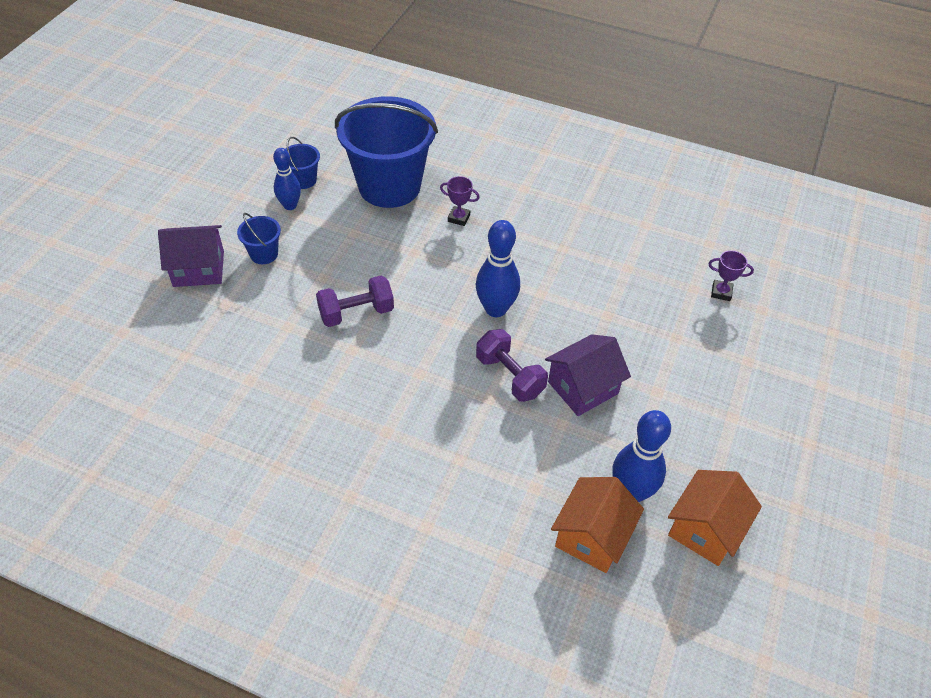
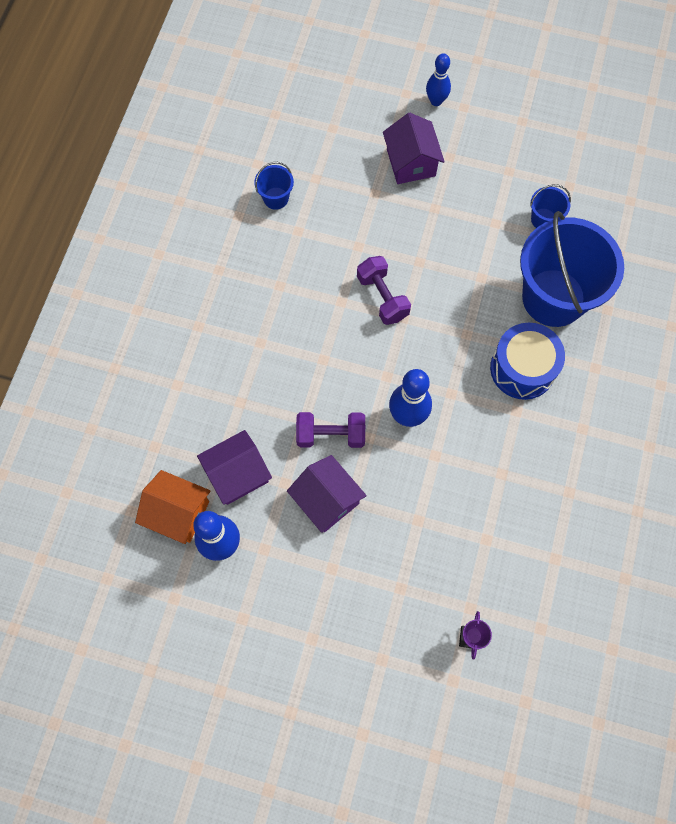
camera: 85 degrees right, 20 degrees up
(264, 254) = (438, 208): blue bucket -> blue bucket (276, 198)
(290, 205) = (505, 216): blue bowling pin -> blue bowling pin (436, 101)
(458, 218) = (522, 368): purple trophy -> blue drum
(510, 376) = (331, 435): purple dumbbell -> purple dumbbell turned 45 degrees clockwise
(548, 469) = (237, 474): none -> purple house
(705, 529) = (192, 607): orange house -> none

